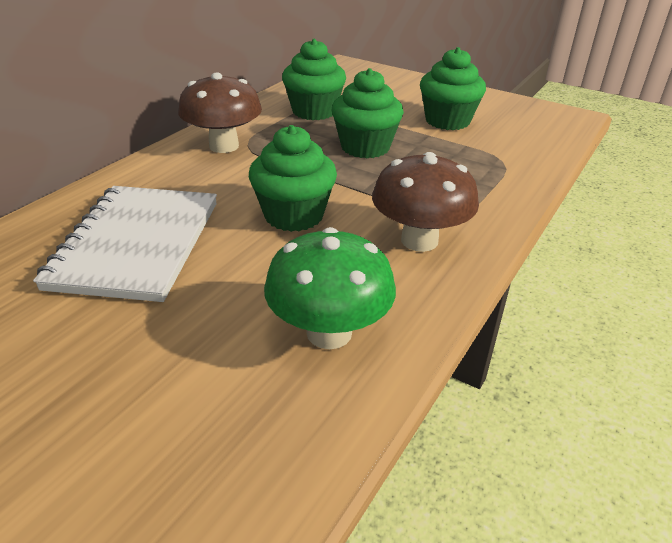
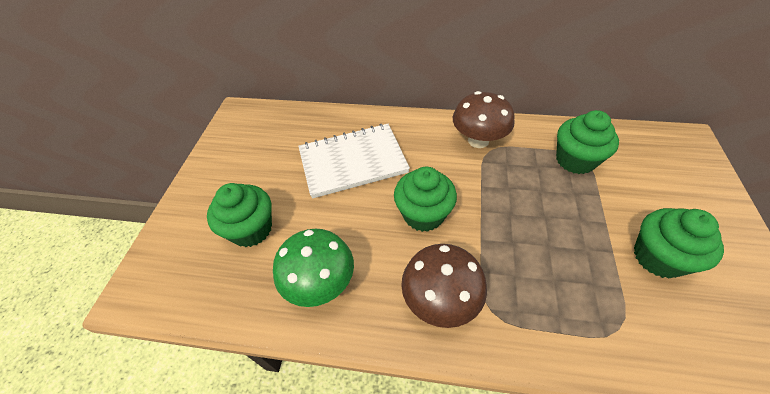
camera: 70 degrees right, 15 degrees up
(365, 147) = (547, 215): green cupcake -> green cupcake (251, 229)

